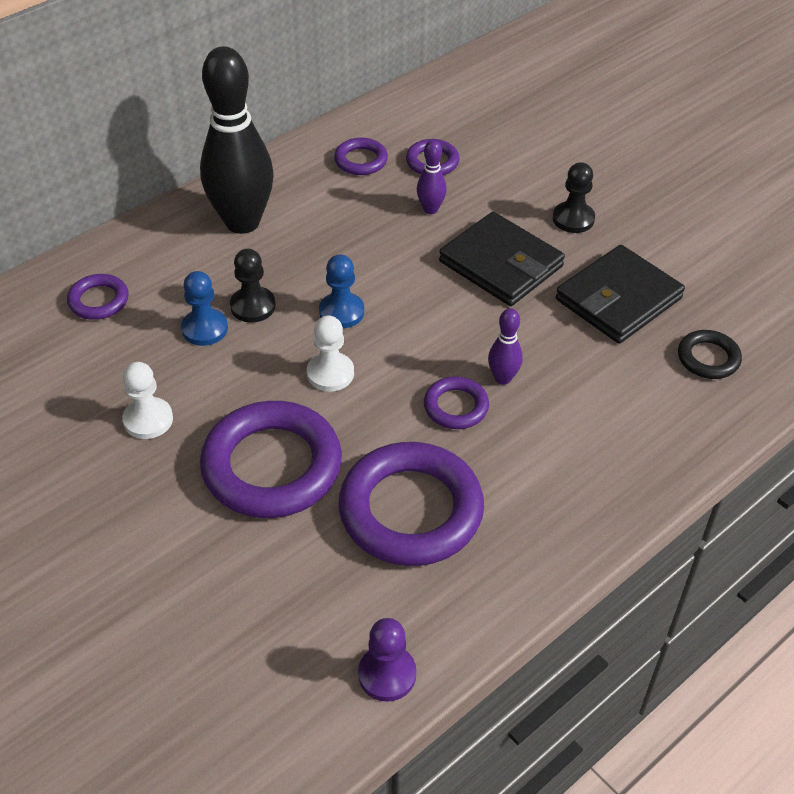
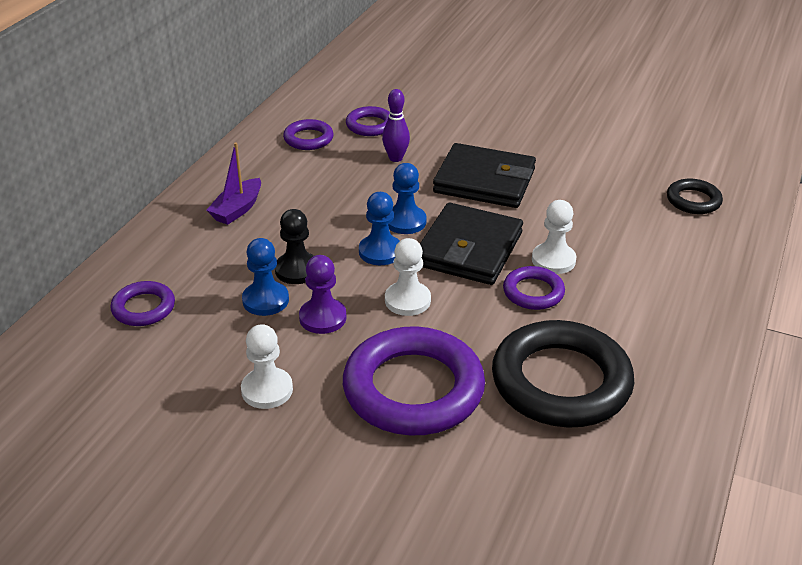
camera: 25 degrees left, 10 degrees down
(242, 222) = (237, 209): black bowling pin -> purple boat
(387, 674) = (648, 518): purple pawn -> purple pawn (322, 318)
(388, 286) = (405, 221): none -> blue pawn
(411, 510) = (561, 382): purple ring -> black ring
(503, 378) = (553, 260): purple bowling pin -> white pawn
(573, 219) = (514, 136): black pawn -> none
(618, 299) = (594, 180): black wallet -> black wallet (468, 249)

